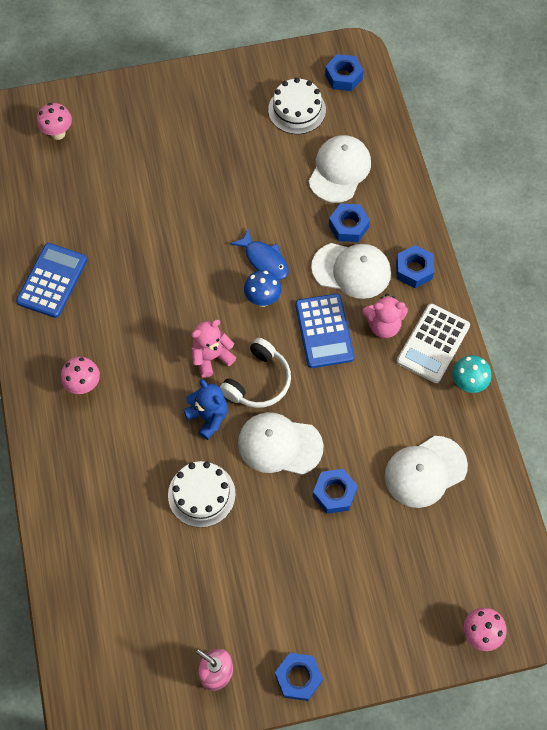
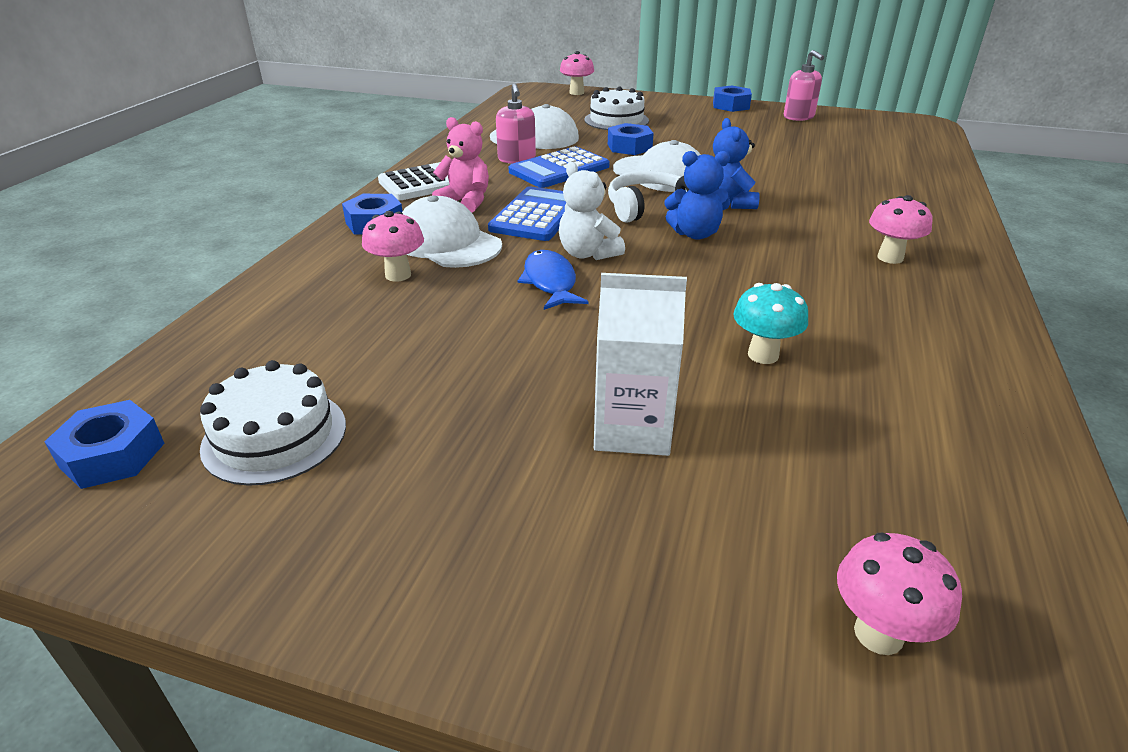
camera: 150 degrees left, 30 degrees down
(52, 281) = (929, 363): blue calculator -> blue calculator (559, 169)
(166, 176) = (632, 429): none -> white carton
(201, 494) = (765, 172): white cake -> white cake (616, 120)
(211, 357) = (695, 234): pink teddy bear -> blue teddy bear
(262, 299) = (588, 254): blue mushroom -> white teddy bear
(339, 170) = (327, 329): white cap -> none
(348, 226) = (398, 275): blue nut -> pink mushroom
(405, 416) = (517, 159): none -> pink soap dispenser
(468, 384) = (434, 158): turquoise mushroom -> turquoise mushroom (763, 355)

